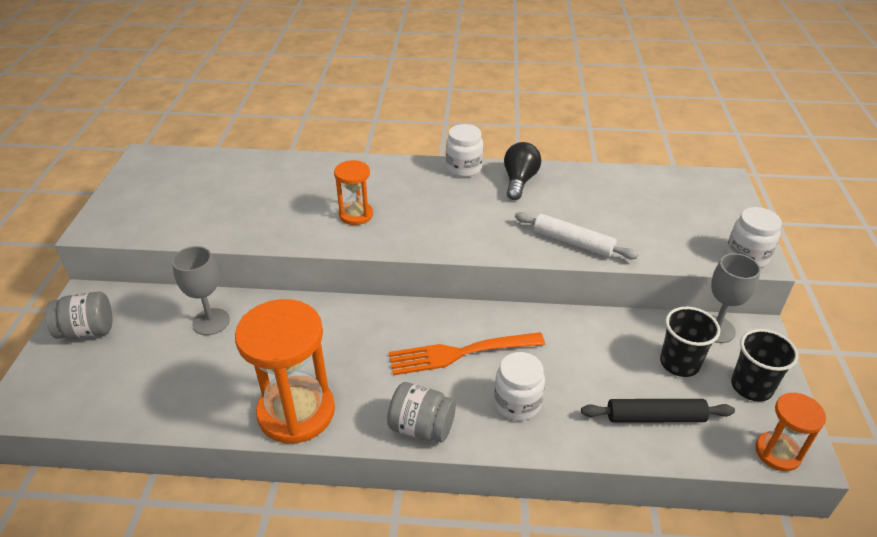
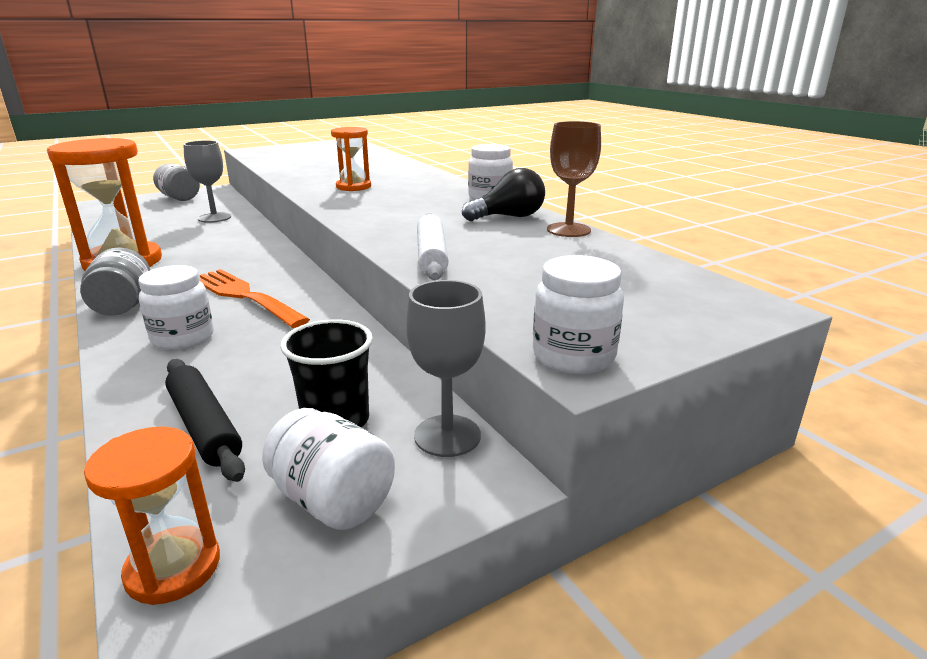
camera: 55 degrees right, 15 degrees down
(568, 173) = (568, 230): none -> brown goblet
(751, 387) = (333, 501): black cup -> white jar

